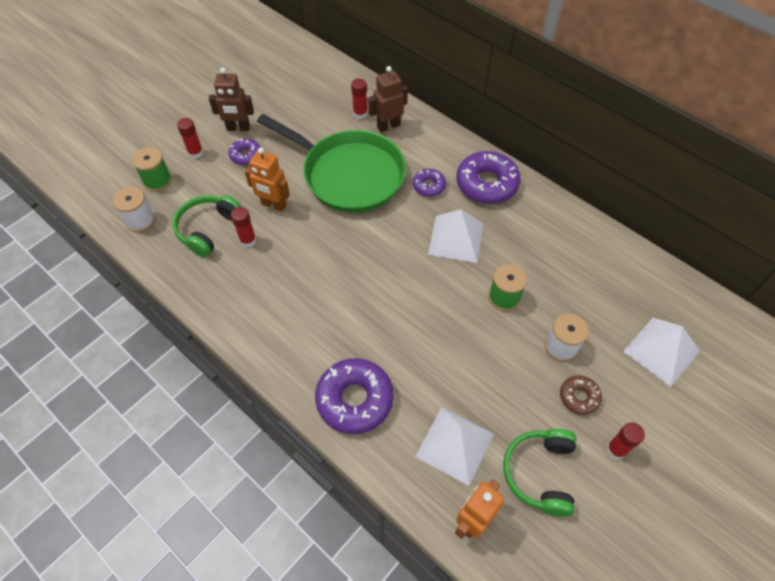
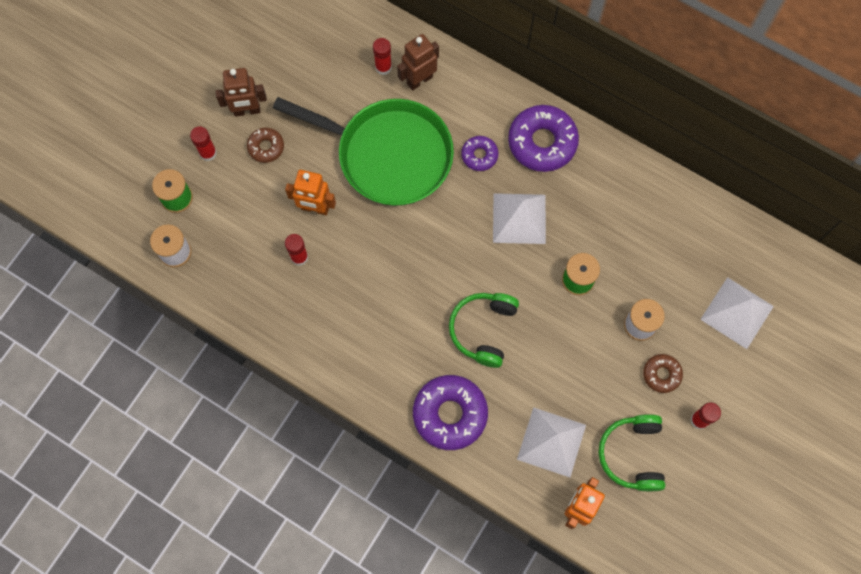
camera: 10 degrees left, 15 degrees up
(207, 229) = (252, 250): green headphones -> green headphones (483, 330)
(245, 155) = (266, 147): purple donut -> brown donut

